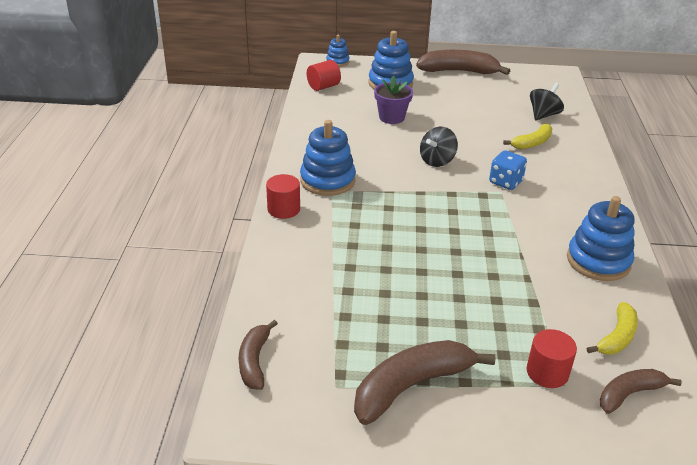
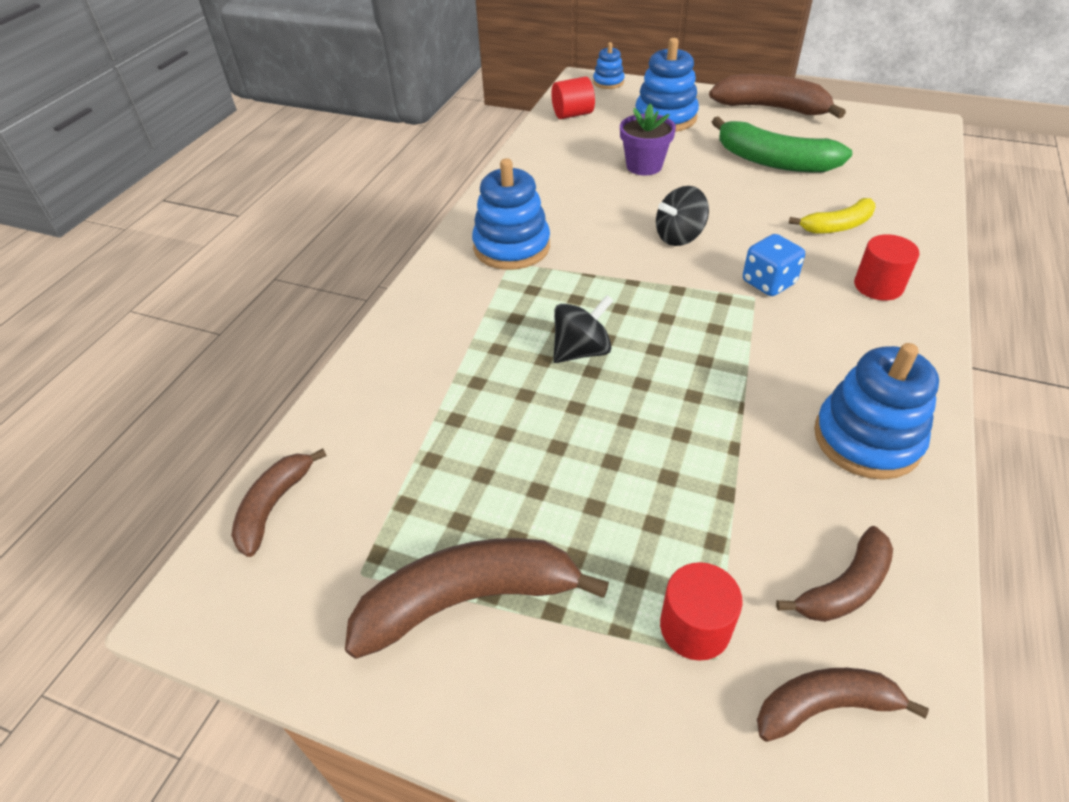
camera: 20 degrees right, 10 degrees up
(283, 209) = (432, 281): red cylinder -> red cylinder (878, 286)
(475, 106) = (773, 161): none -> green banana
(543, 115) = (873, 184): black spinning top -> black spinning top (581, 351)
(617, 337) = (844, 587): yellow banana -> brown banana

